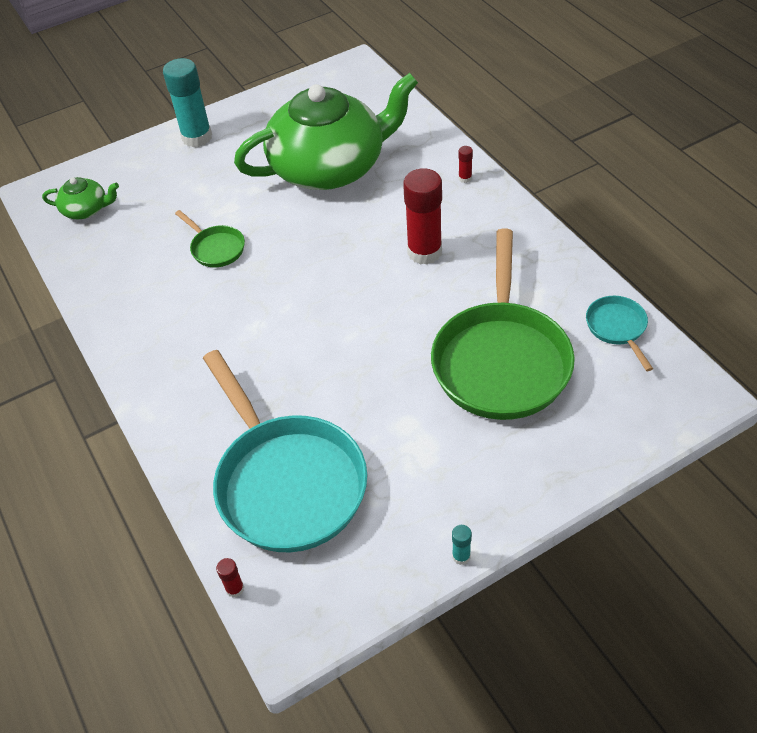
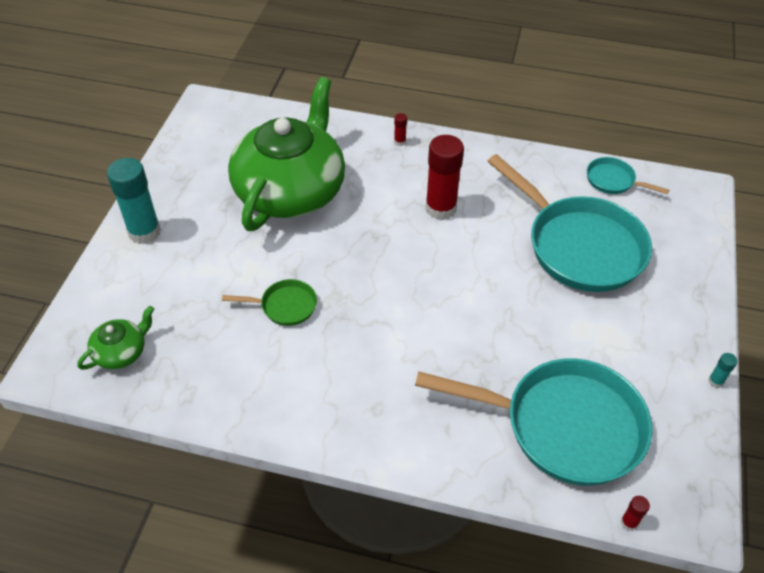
camera: 50 degrees left, 0 degrees up
(501, 360) = (579, 246): green pan -> turquoise pan

